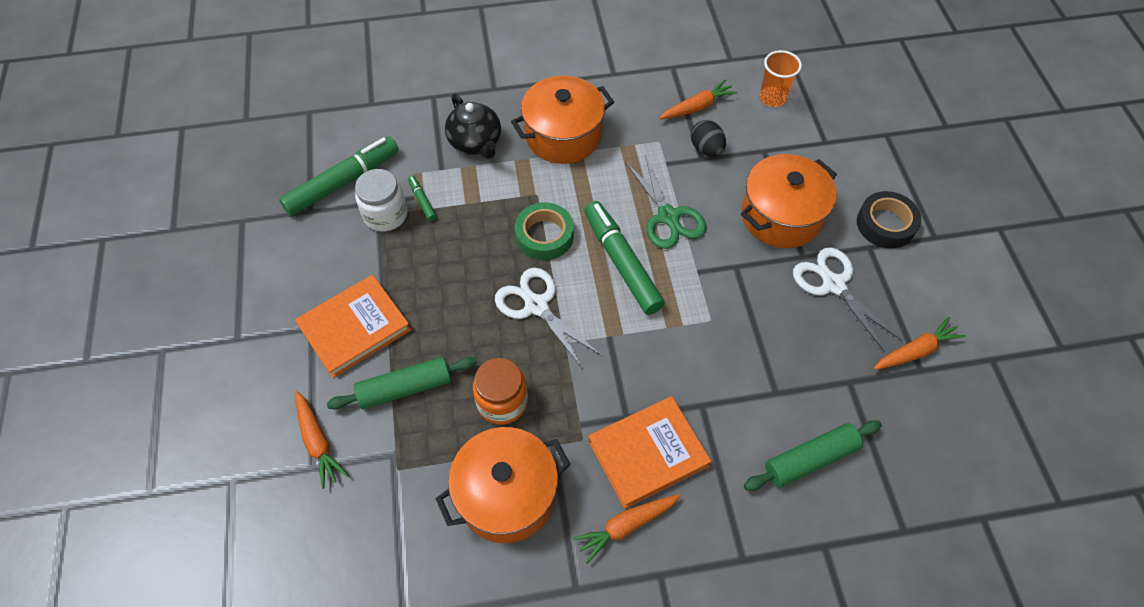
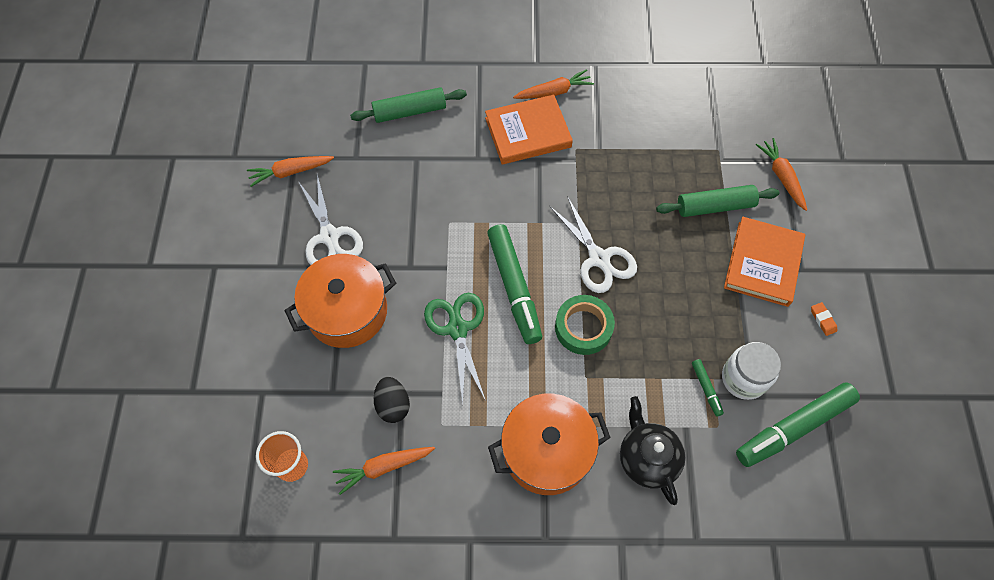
camera: 170 degrees left, 5 degrees up
(298, 279) = (822, 320): none -> orange eraser
(355, 328) = (762, 263): orange book -> orange book turned 45 degrees counterclockwise
(502, 402) = (635, 184): orange jar -> none
(506, 495) = (636, 122): orange pot -> none
(885, 224) = (252, 286): black tape -> none

